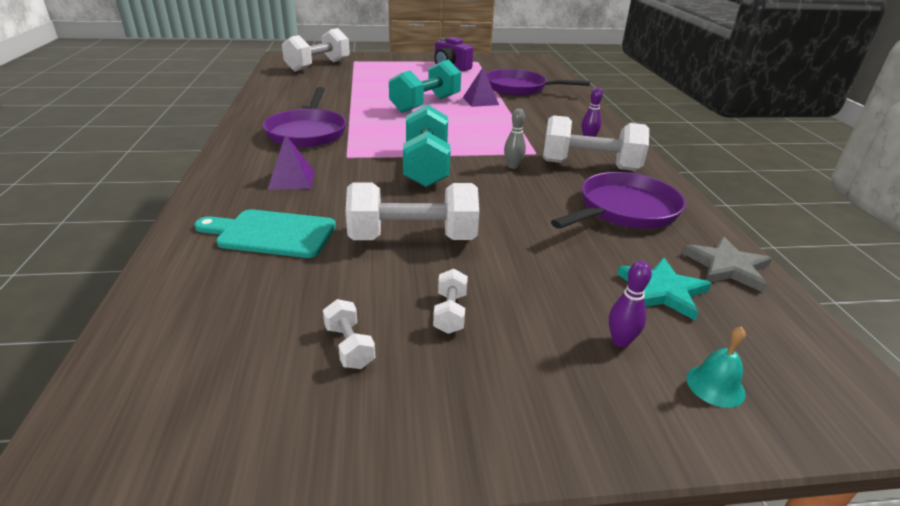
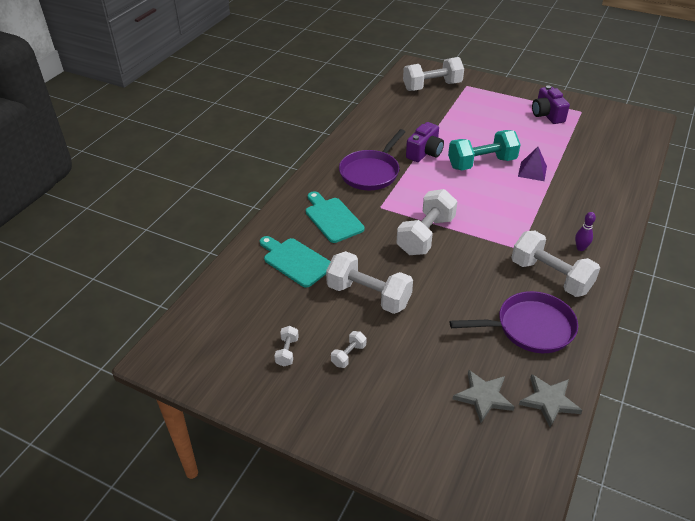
camera: 35 degrees right, 10 degrees up
(291, 179) = (332, 218): purple pyramid -> turquoise cutting board
(357, 107) = (425, 153): none -> purple camera
(426, 167) = (425, 235): turquoise dumbbell -> white dumbbell
(513, 166) = (489, 256): grey bowling pin -> none
(519, 88) = (585, 163): purple pan -> none
(620, 341) = (422, 413): purple bowling pin -> none
(662, 291) = (483, 397): turquoise star -> grey star
(715, 385) = (446, 461): turquoise bell -> none

